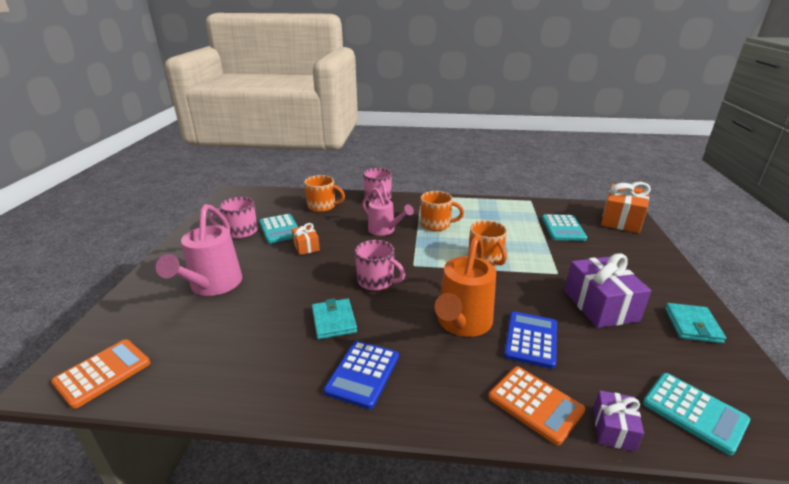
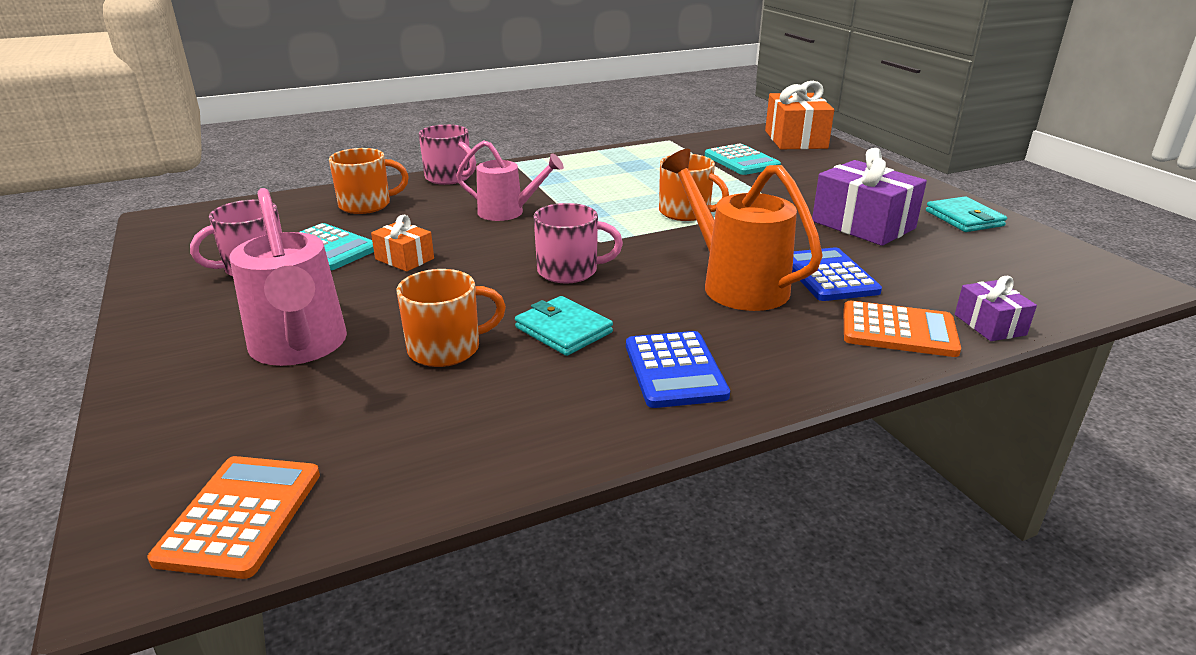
camera: 30 degrees left, 0 degrees up
(436, 224) = (576, 190): orange mug -> orange mug (446, 349)
(462, 324) = (735, 284): orange watering can -> orange watering can turned 150 degrees clockwise
(694, 412) = (1038, 288): turquoise calculator -> none

